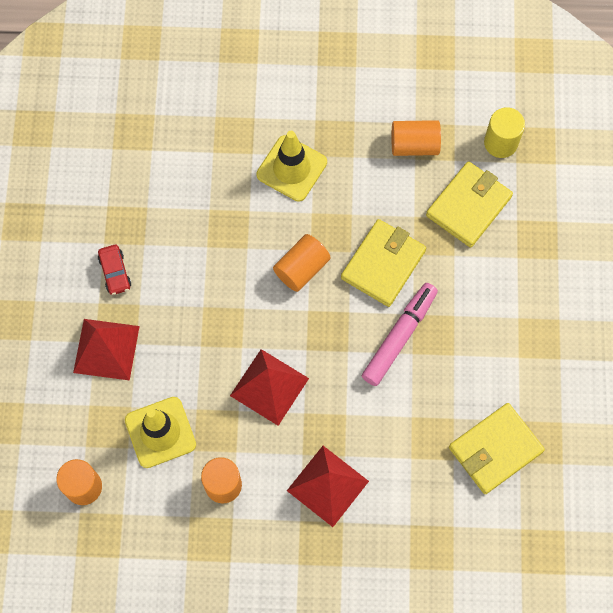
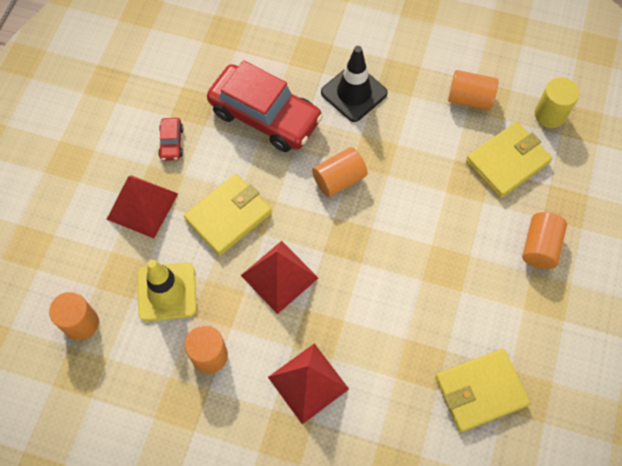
camera: 15 degrees right, 5 degrees down
(205, 218) = (265, 116): none -> red car
(291, 168) = (354, 93): yellow traffic cone -> black traffic cone
(383, 264) = (415, 193): yellow wallet -> yellow wallet (228, 216)
(399, 337) = (413, 262): pink marker -> none
(521, 289) = (540, 247): none -> orange cylinder

